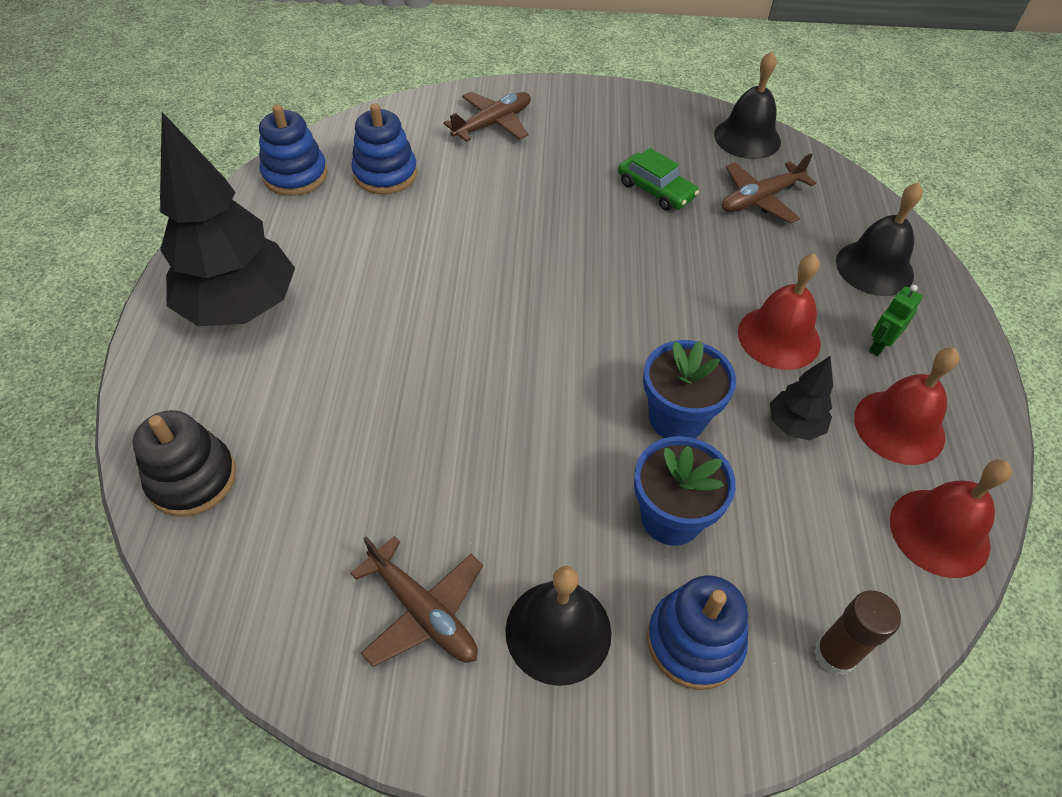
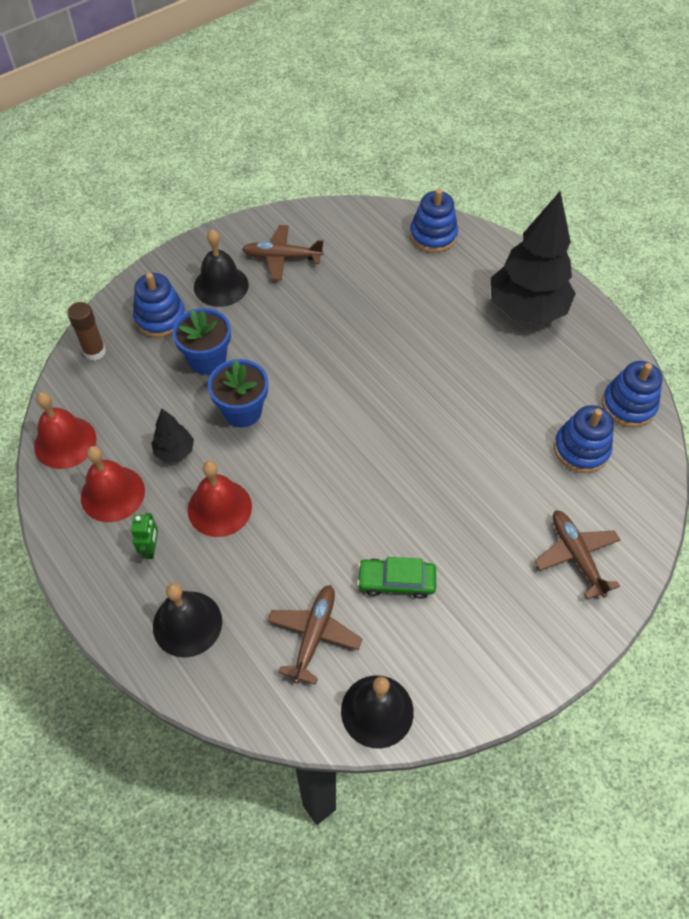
camera: 140 degrees right, 5 degrees up
(192, 479) = (433, 236): black stacking toy -> blue stacking toy
(493, 124) = (576, 556): brown plane -> brown plane turned 150 degrees clockwise

